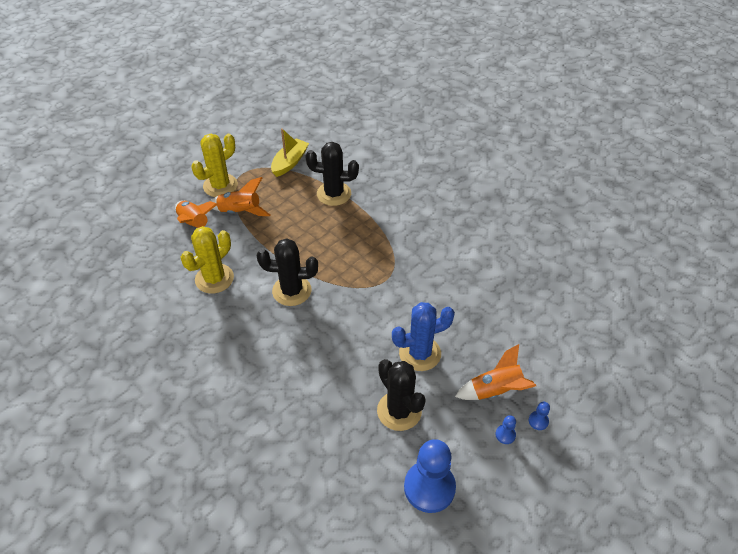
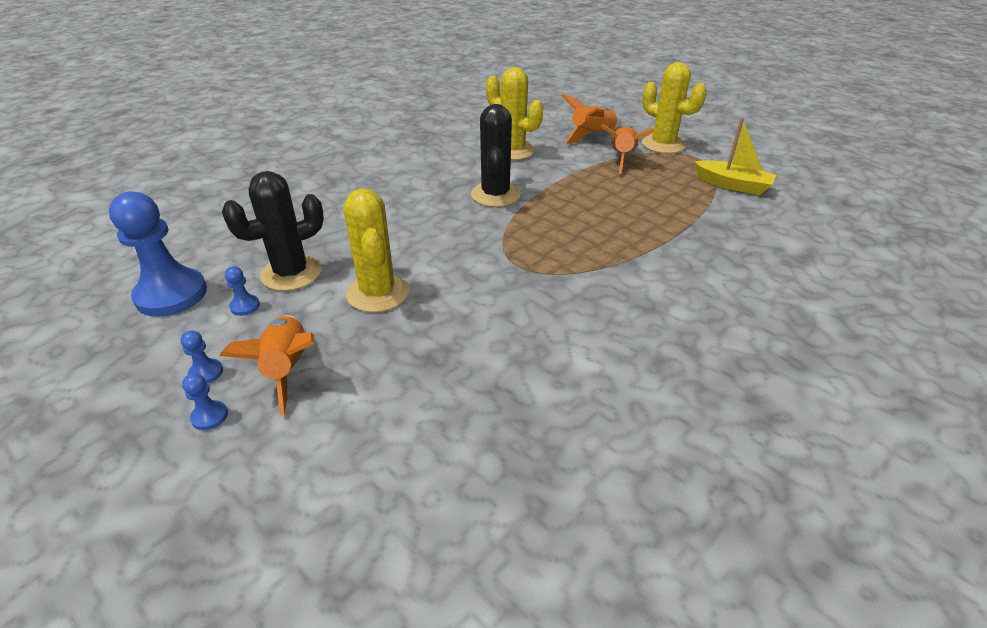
camera: 90 degrees right, 10 degrees down
(334, 194) = (683, 220): black cactus -> none
(420, 353) = (378, 293): blue cactus -> yellow cactus
(439, 431) = (245, 306): none -> blue pawn

